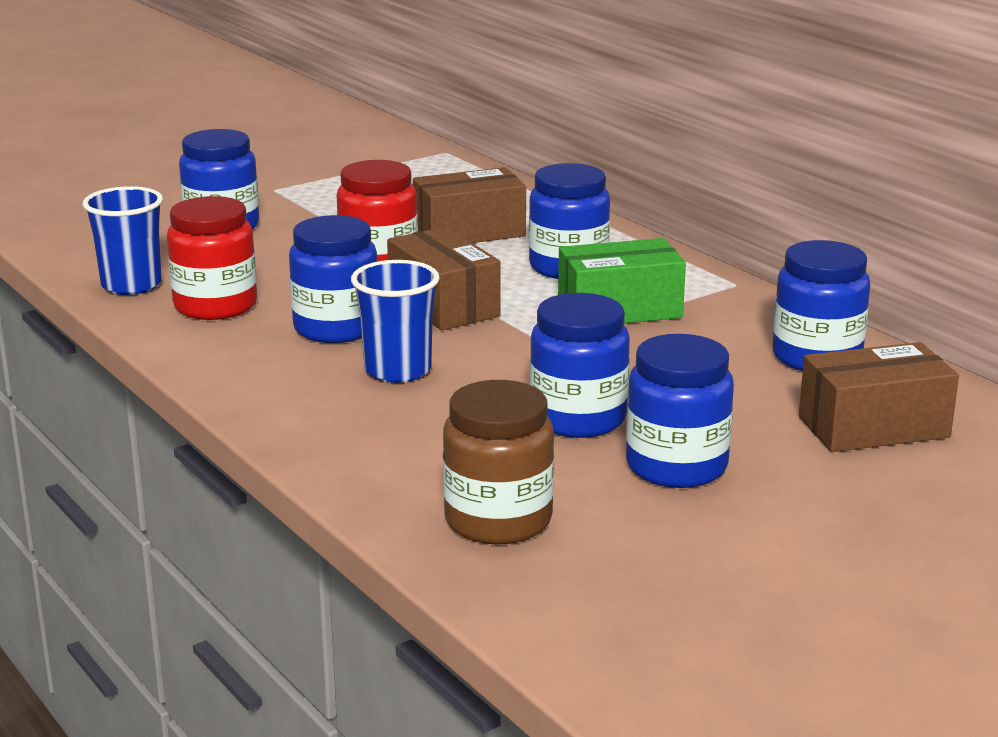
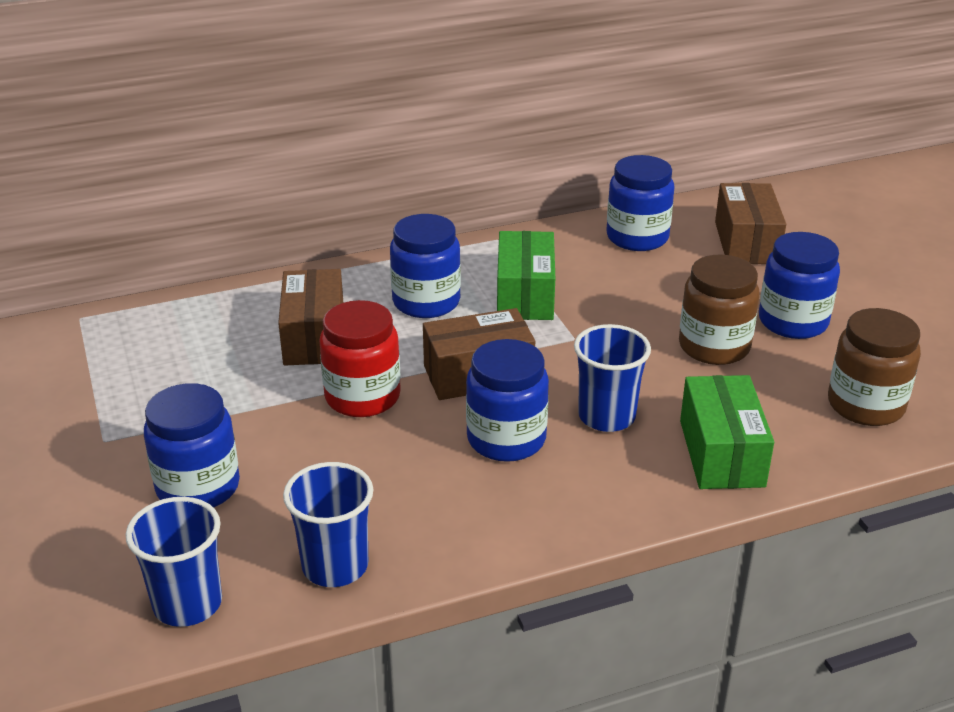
camera: 75 degrees left, 10 degrees up
(80, 246) = (188, 604): none -> blue cup
(215, 306) = (421, 509): red jar -> none
(355, 434) = (721, 453): none -> green box
(578, 419) = (714, 347): blue jar -> brown jar

